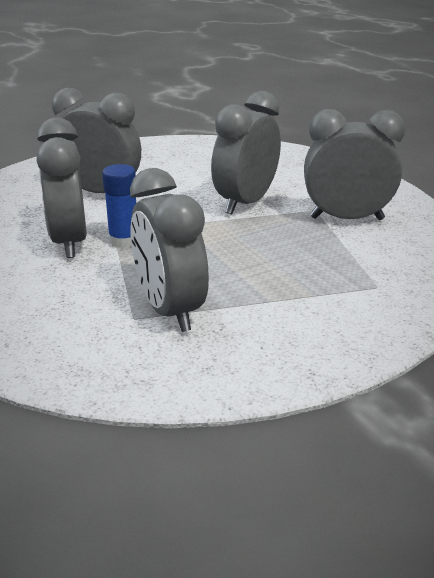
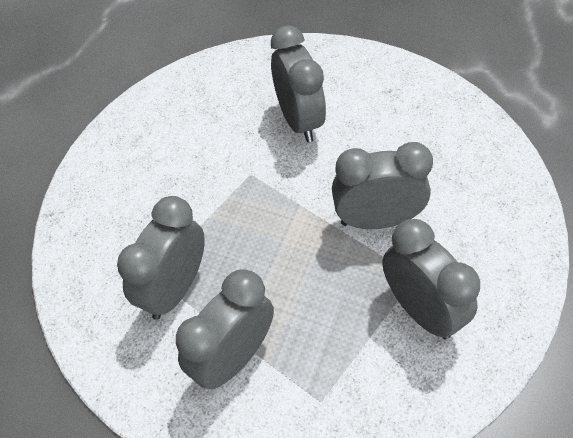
camera: 55 degrees right, 25 degrees up
(69, 242) = (212, 163): grey clock -> grey clock (233, 357)
(124, 240) = (242, 192): blue glue stick -> none

